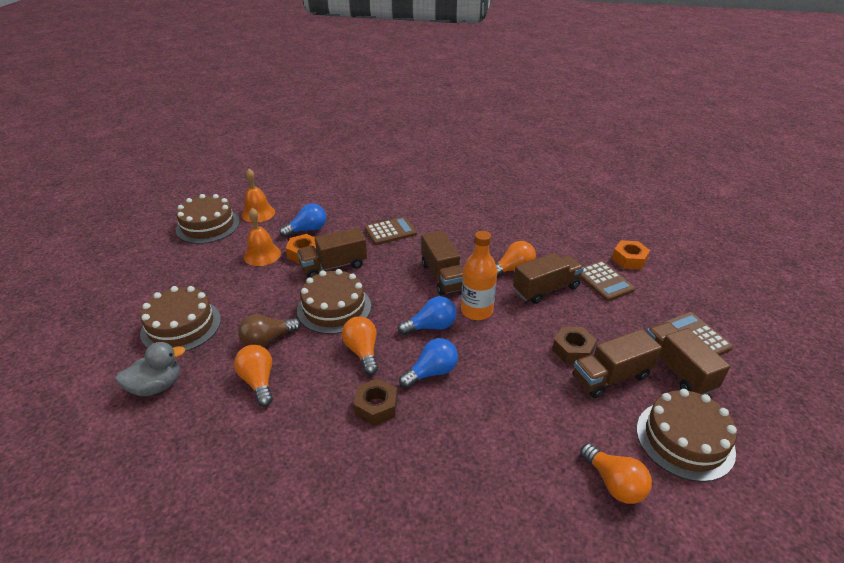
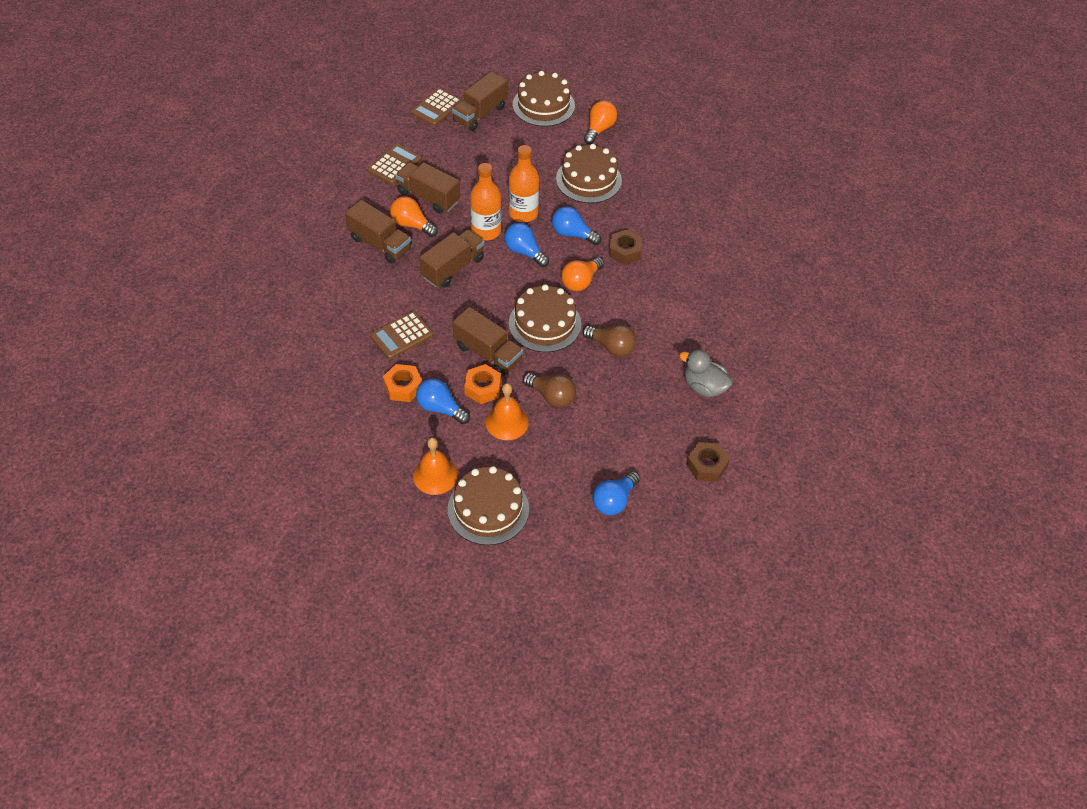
camera: 120 degrees left, 15 degrees up
(137, 281) = (614, 500): none -> blue light bulb
(181, 326) = (639, 418): brown cake -> brown cake (588, 179)
(258, 284) = (551, 396): none -> brown light bulb
(258, 381) = (653, 327): orange light bulb -> none
(390, 231) = (402, 335): brown calculator -> brown calculator turned 75 degrees counterclockwise
(487, 345) = (523, 213): none -> orange bottle
(573, 350) = (495, 167): brown nut -> brown nut (706, 465)
(611, 377) = (510, 143): brown truck -> brown truck (380, 244)
(629, 259) = (350, 155): orange nut -> orange nut (403, 387)

